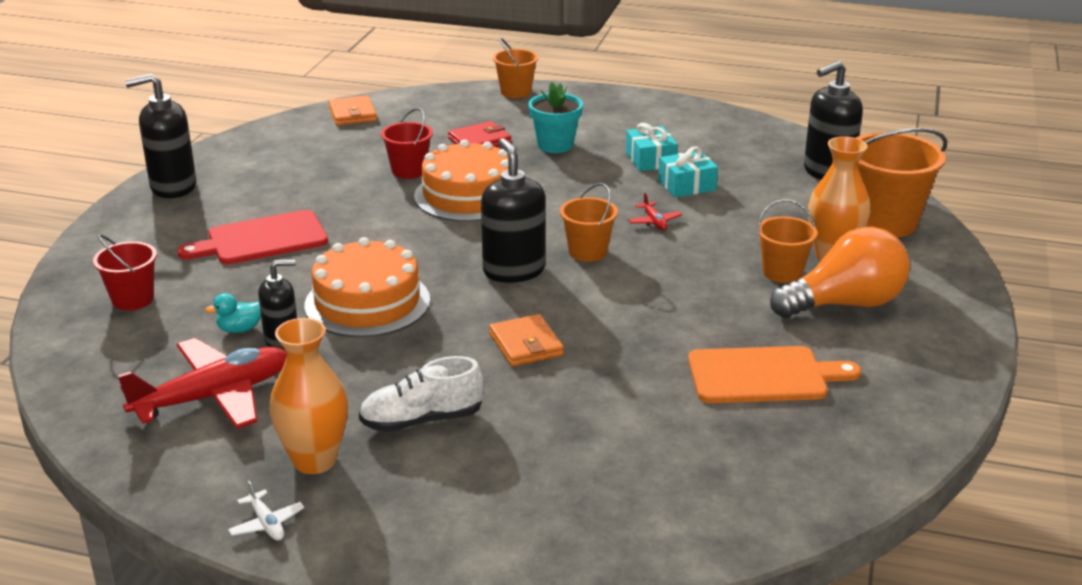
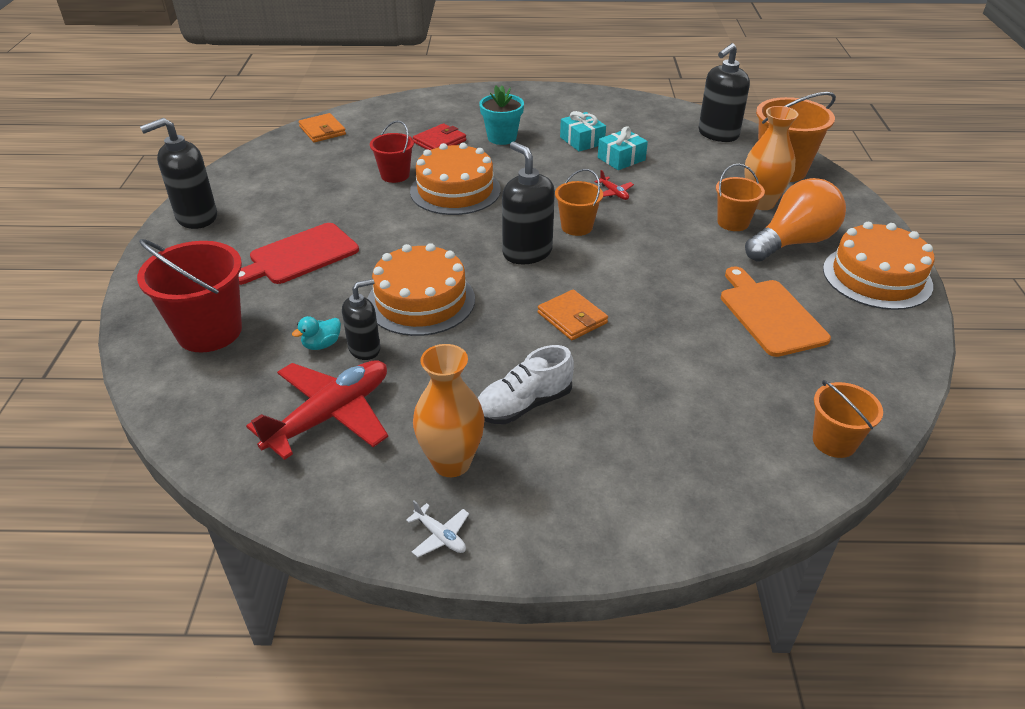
camera: 15 degrees left, 10 degrees up
(133, 299) = (209, 331): red bucket -> red bucket, size x1.71
(515, 92) = (446, 96): orange bucket -> orange bucket (834, 441)
(764, 376) = (770, 314): orange cutting board -> orange cutting board turned 90 degrees counterclockwise
(927, 356) = (877, 277): none -> orange cake

